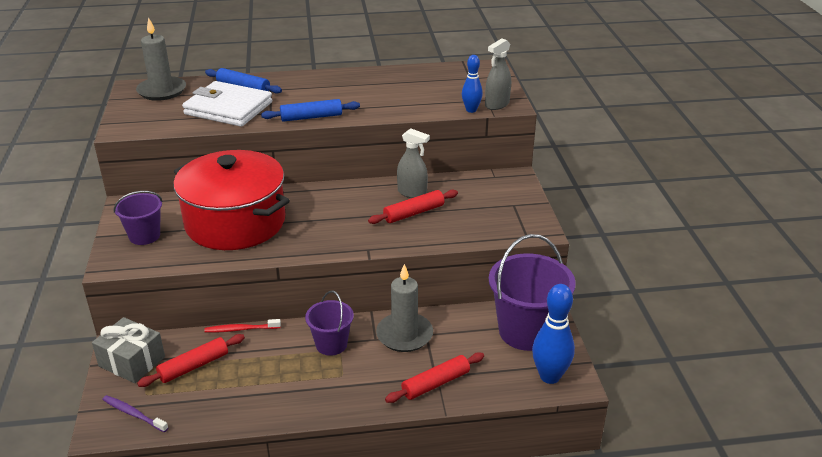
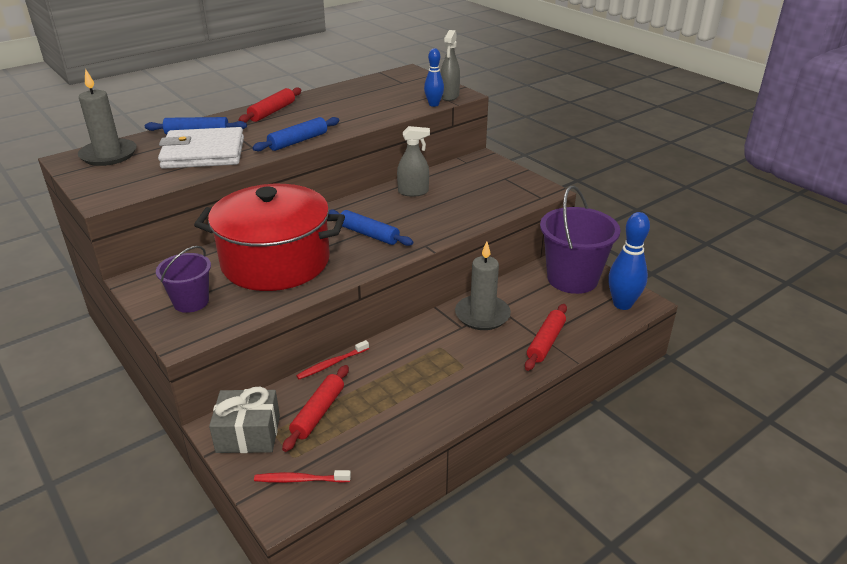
camera: 30 degrees left, 0 degrees up
(133, 414) = (300, 480): purple toothbrush -> red toothbrush
(331, 344) = (428, 345): purple bucket -> none
(332, 222) = (369, 234): none -> blue rolling pin
(413, 213) = (432, 206): red rolling pin -> red rolling pin (272, 112)

